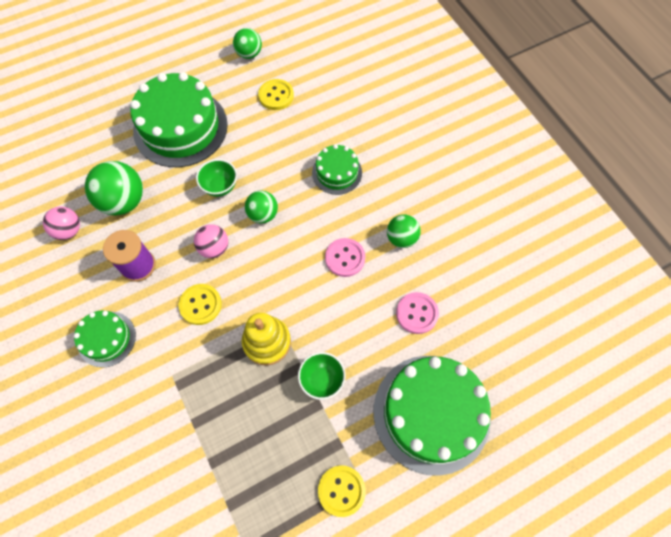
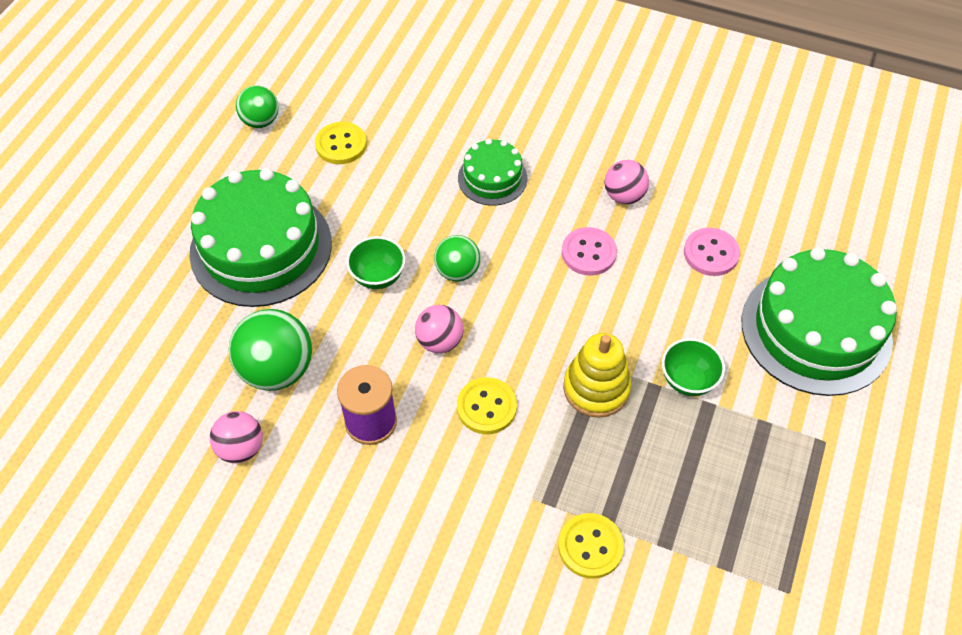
camera: 40 degrees left, 10 degrees down
(106, 339) = (417, 521): green cake -> none
(341, 490) = (811, 462): yellow button -> yellow button (590, 546)
(401, 238) = (624, 196): green ball -> pink ball

